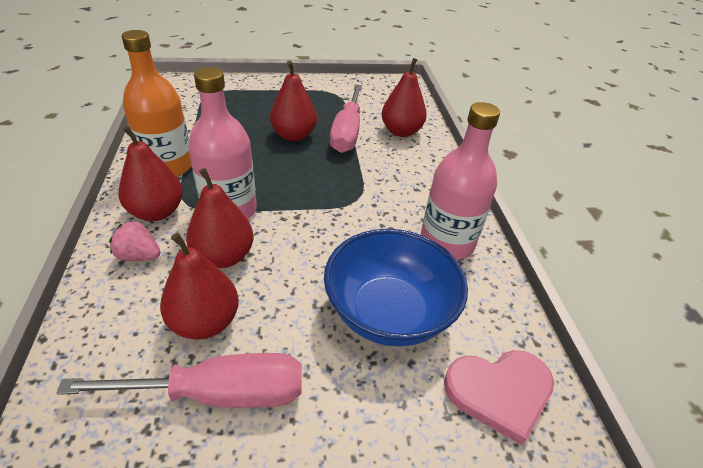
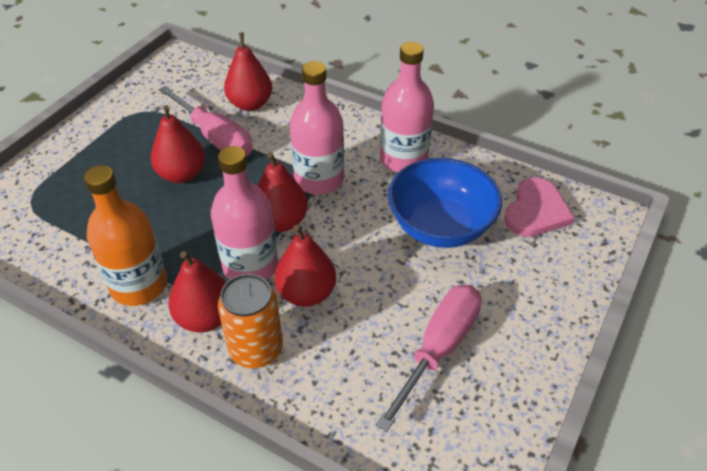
camera: 50 degrees left, 5 degrees up
(139, 256) = (256, 349): pink strawberry -> orange can
(205, 322) = (368, 332): red pear -> red pear (281, 221)
(362, 203) = (319, 179): none -> pink bottle

